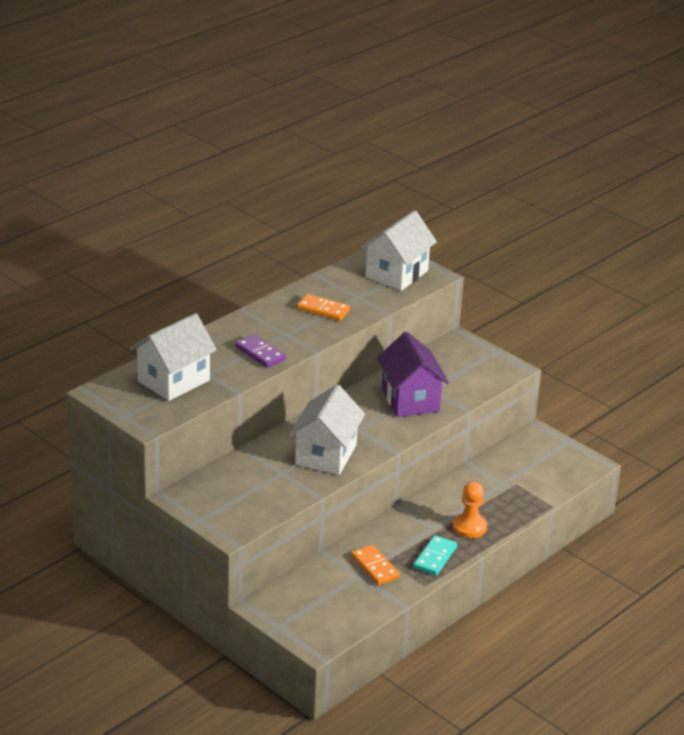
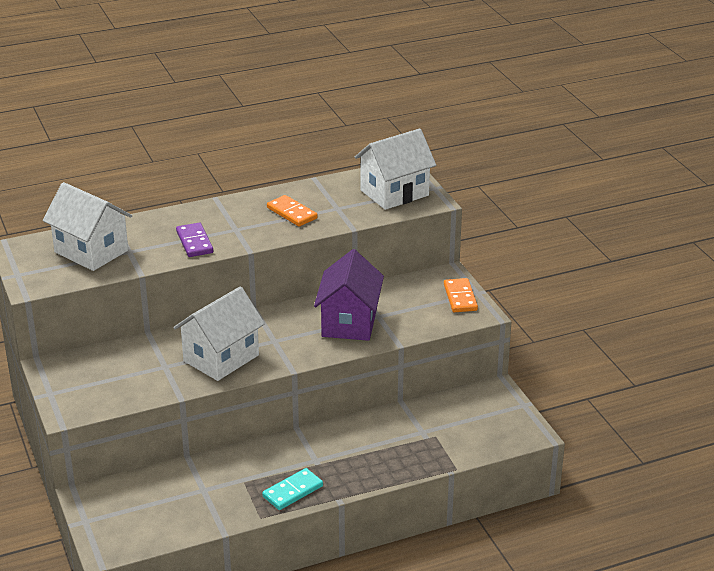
camera: 25 degrees right, 0 degrees up
(173, 381) = (91, 251): white house -> white house turned 60 degrees clockwise
(375, 567) = (225, 485): orange domino -> orange domino (460, 297)
(469, 527) = (352, 469): orange pawn -> none

